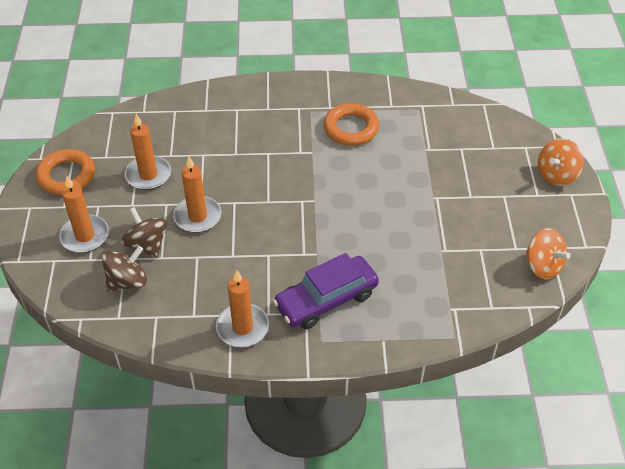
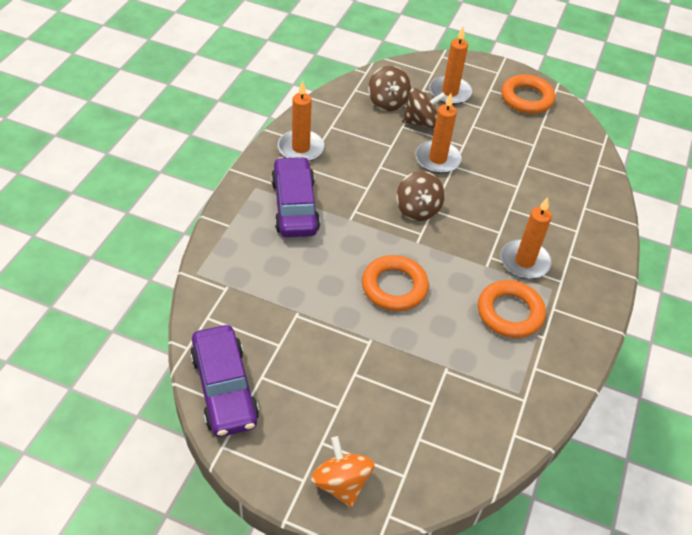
camera: 110 degrees right, 0 degrees up
(148, 175) = (505, 144): orange candle -> orange candle (524, 261)
(274, 211) = (417, 209): none -> brown spinning top
(373, 199) = (394, 287): none -> orange ring
(543, 266) = (224, 388): orange spinning top -> purple car

